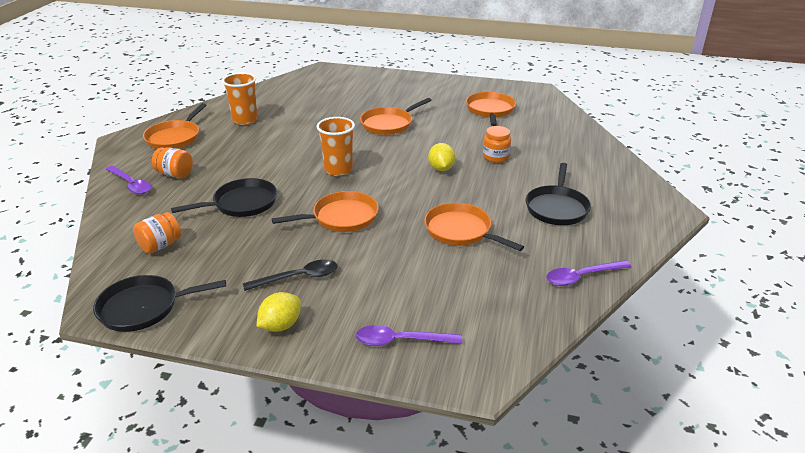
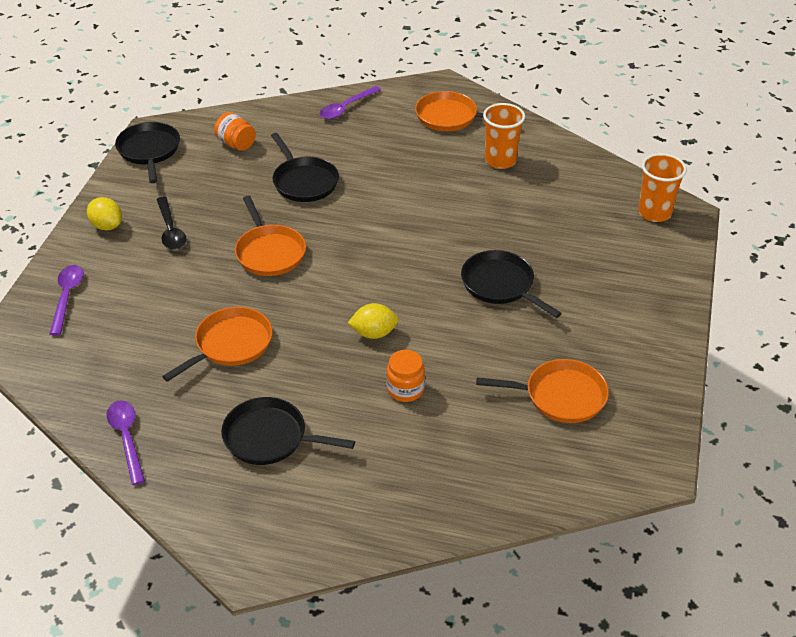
camera: 90 degrees right, 10 degrees up
(175, 174) = (366, 131): orange jar -> none
(338, 170) = (373, 244): orange cup -> orange cup (654, 213)
(389, 124) = (500, 285): orange pan -> black pan

